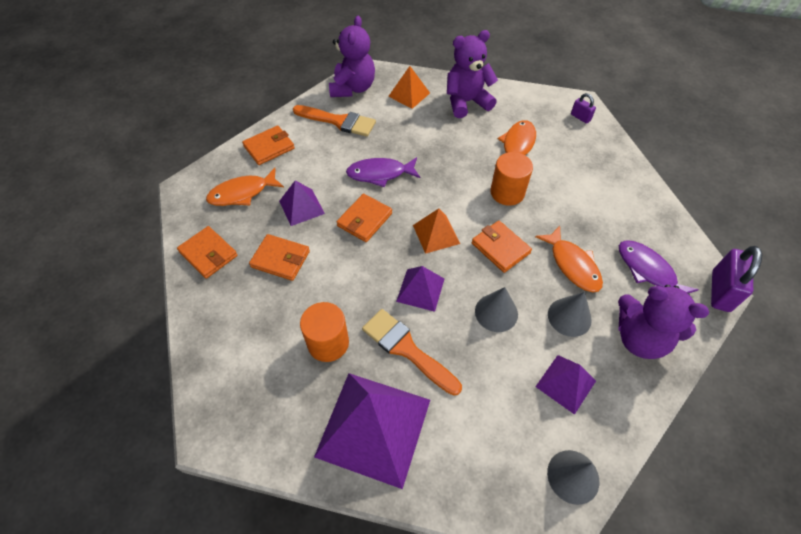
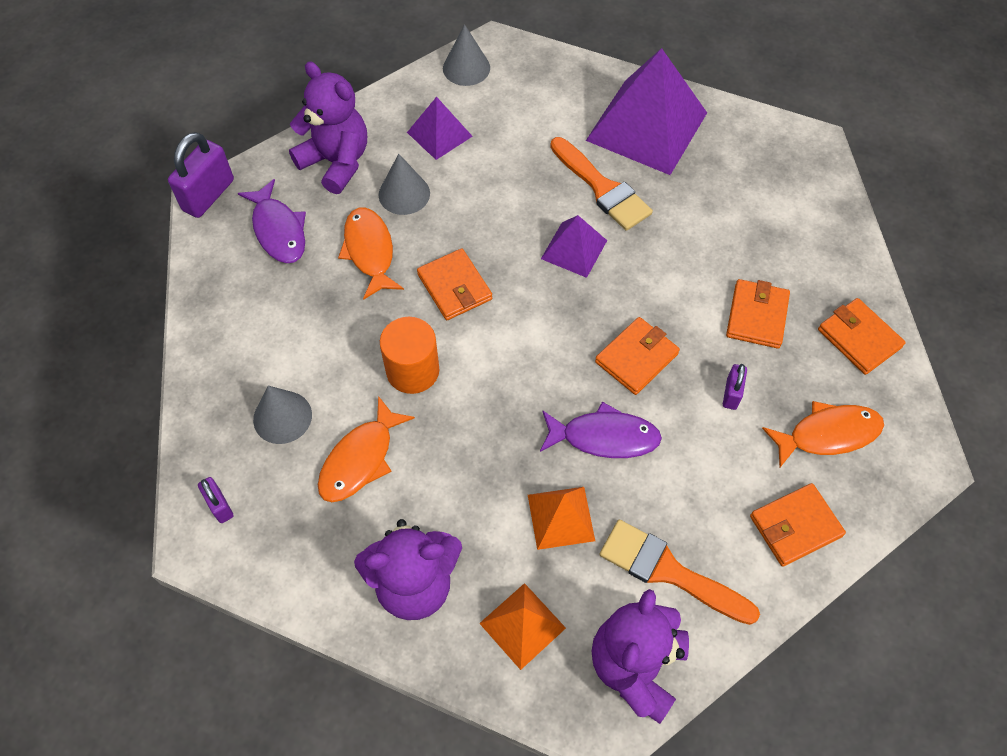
camera: 170 degrees left, 5 degrees up
(280, 259) = (756, 316): orange wallet -> orange wallet turned 75 degrees clockwise
(301, 207) = (731, 394): purple pyramid -> purple padlock
(328, 343) = (692, 207): orange cylinder -> none
(436, 234) = (537, 320): orange pyramid -> orange pyramid (560, 517)
(496, 312) = (488, 210): grey cone -> grey cone (282, 417)

